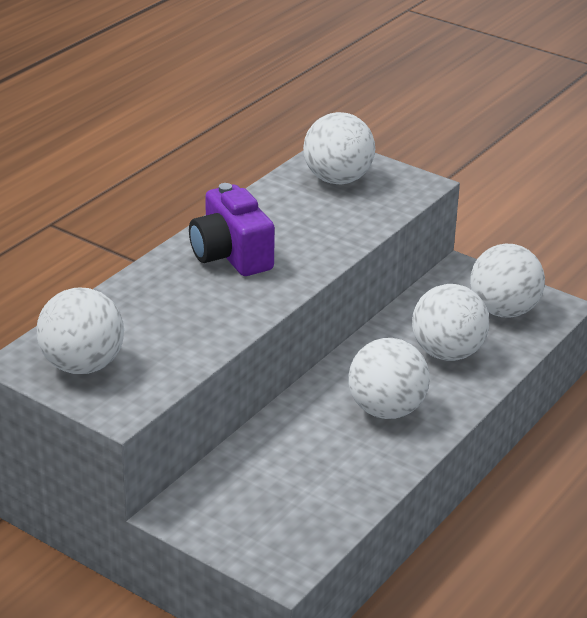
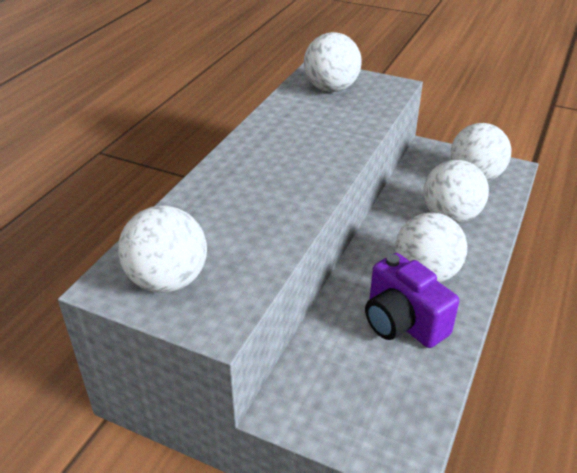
camera: 10 degrees left, 5 degrees up
(231, 255) = (270, 158): purple camera -> purple camera (402, 322)

